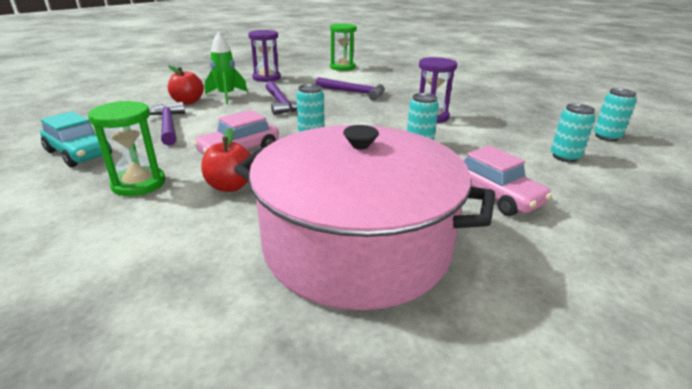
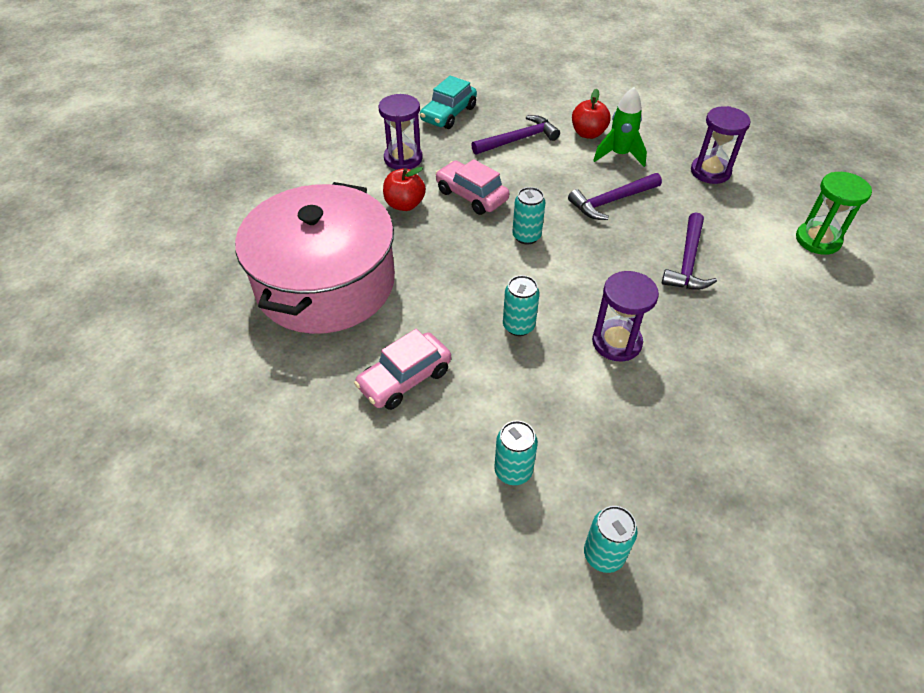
camera: 85 degrees right, 20 degrees up
(139, 184) = (403, 158): green hourglass -> purple hourglass

